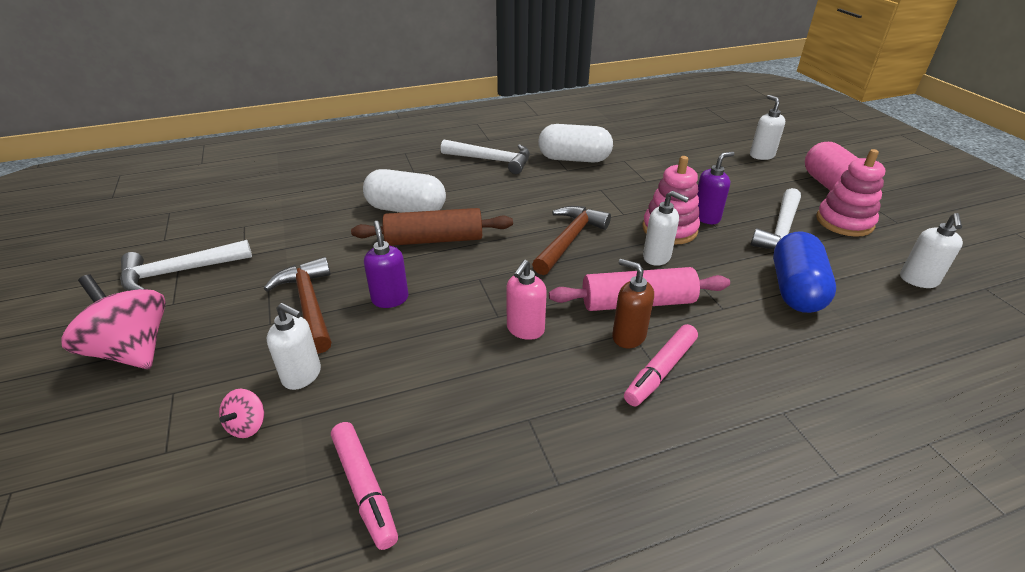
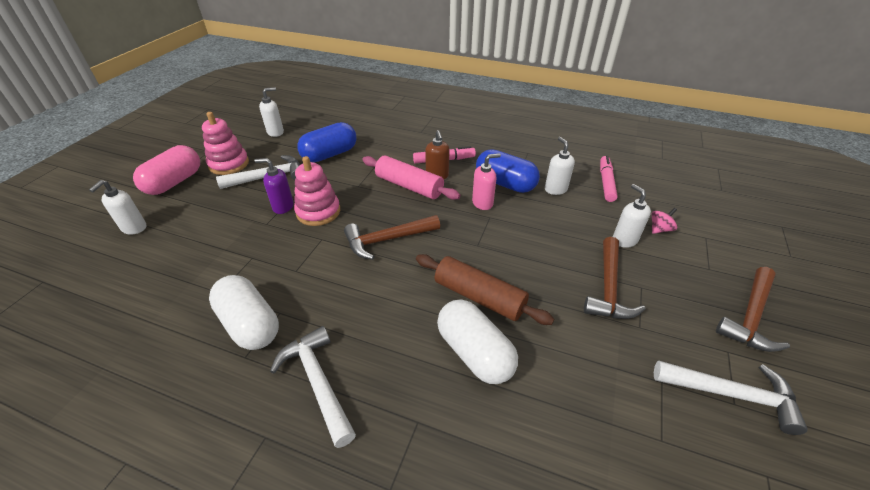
camera: 140 degrees left, 5 degrees up
(132, 350) = (750, 317): pink spinning top -> brown hammer
(390, 299) = (547, 262): purple soap dispenser -> none
(528, 379) = (505, 183): none -> blue capsule
(657, 257) = (358, 201): white soap dispenser -> white soap dispenser (555, 189)

